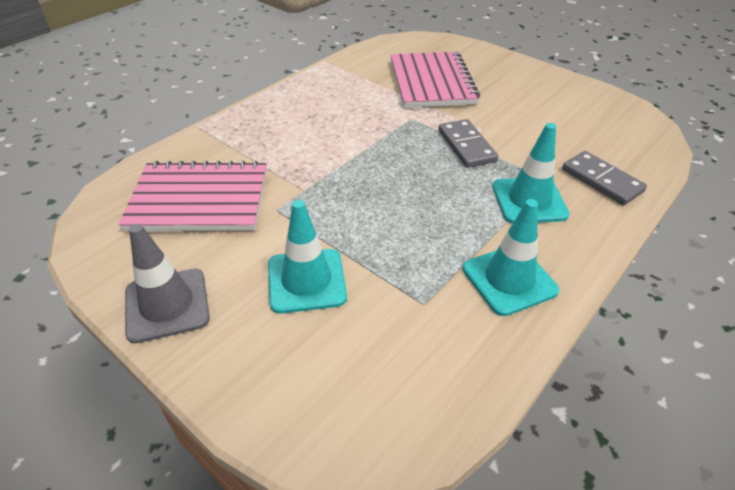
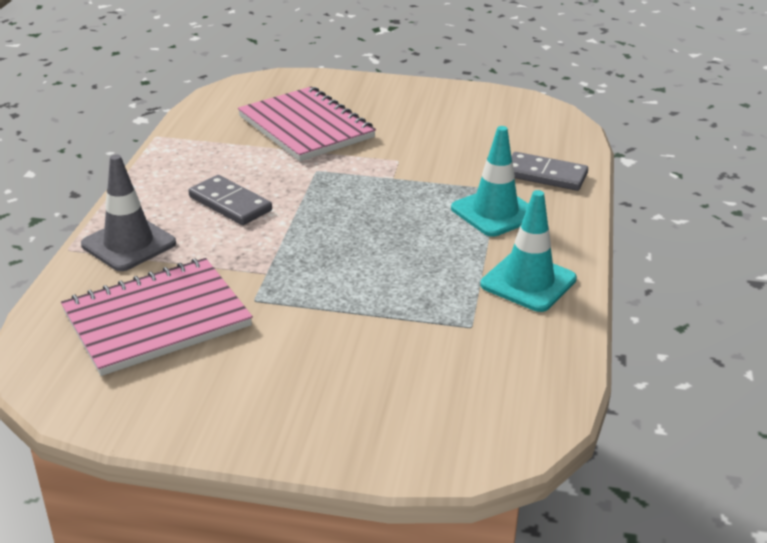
camera: 30 degrees left, 10 degrees down
(167, 305) = (225, 418): grey traffic cone -> grey traffic cone (129, 244)
(306, 281) = (347, 348): turquoise traffic cone -> none
(466, 146) = (396, 181): grey domino -> grey domino (230, 204)

